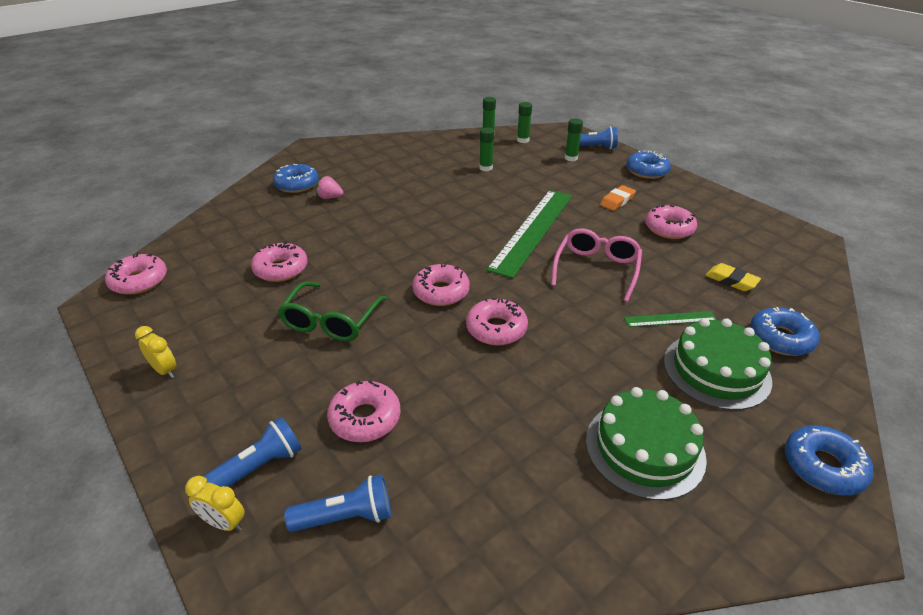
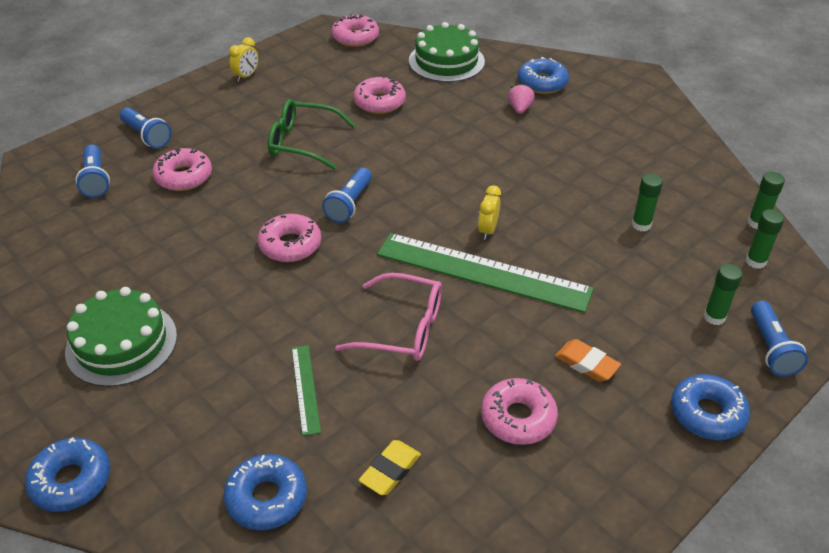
camera: 85 degrees right, 5 degrees up
(224, 523) = (104, 131): yellow clock -> yellow clock (488, 230)
(441, 292) = (349, 204): pink donut -> blue flashlight
(716, 370) = (215, 418): green cake -> green cake (446, 61)

